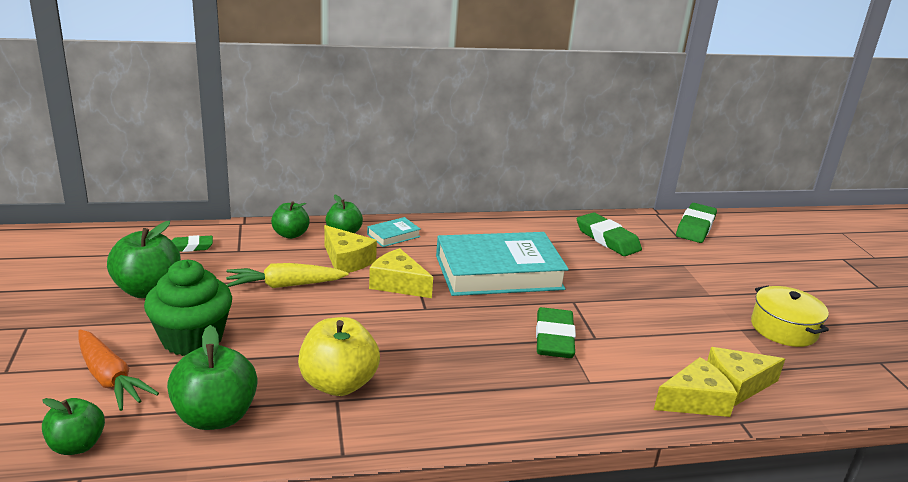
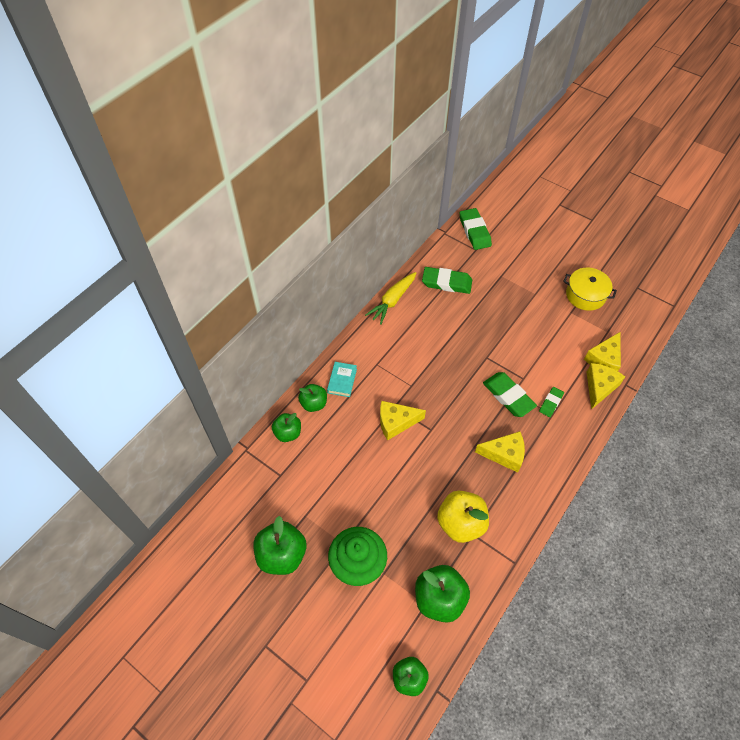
camera: 40 degrees left, 30 degrees up
(110, 378) = (361, 629): orange carrot -> none
(191, 247) = (250, 498): green eraser -> green eraser (551, 403)
(285, 285) = (345, 479): yellow carrot -> yellow carrot (392, 301)
(346, 260) = (347, 427): yellow cheese -> yellow cheese (504, 454)
(499, 272) = (430, 365): turquoise book -> none

